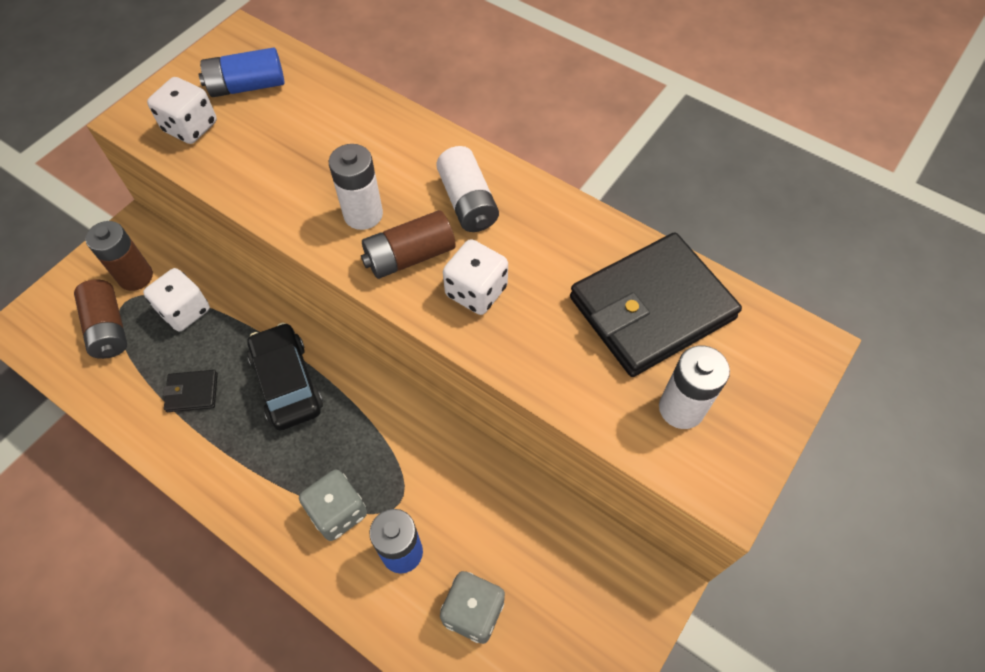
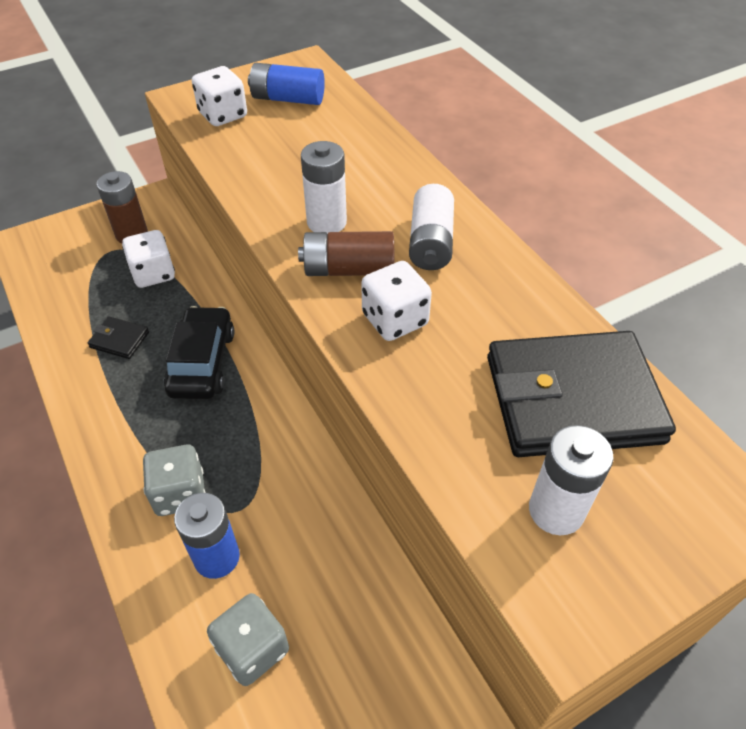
camera: 25 degrees right, 10 degrees down
(108, 328) = (86, 265): brown battery -> none

